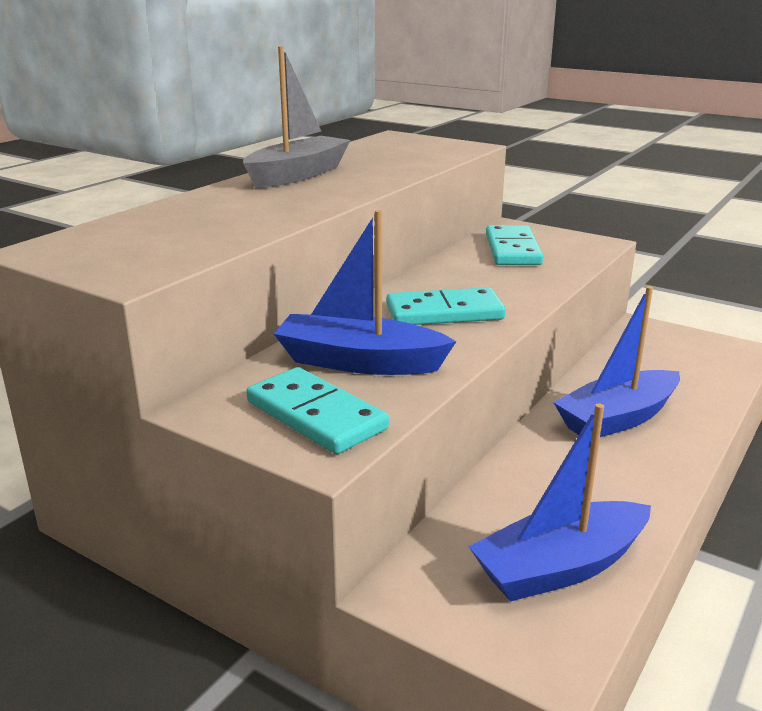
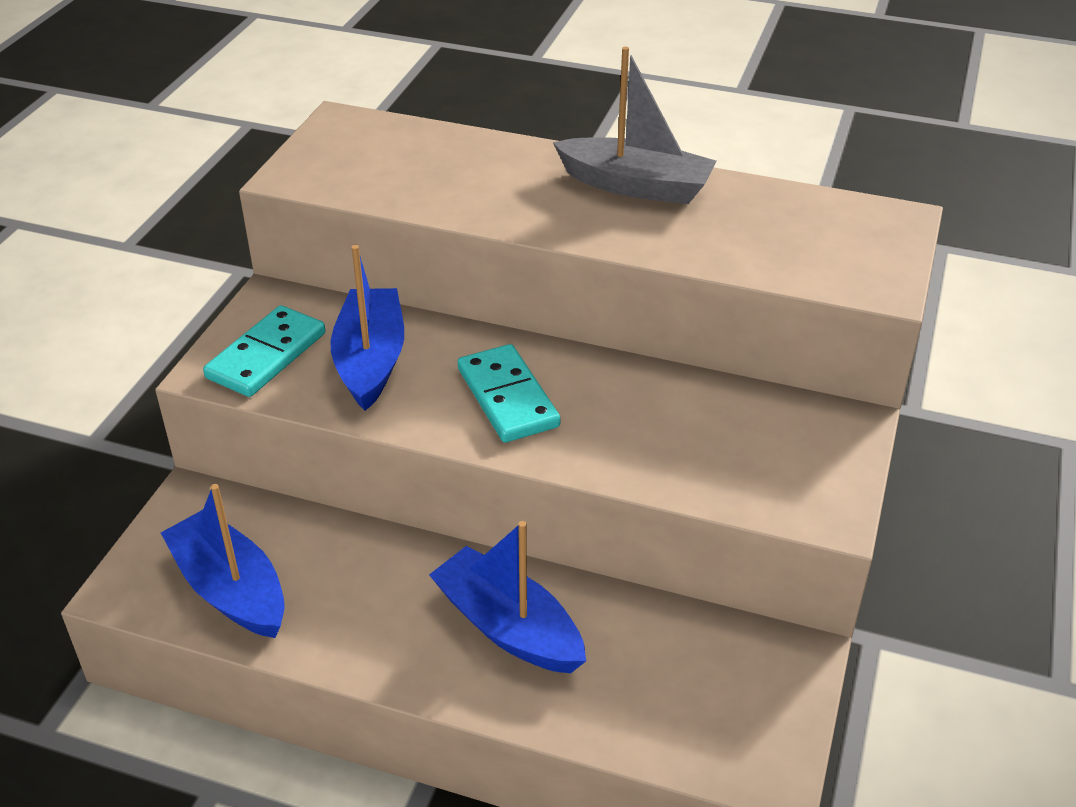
camera: 75 degrees right, 15 degrees up
(513, 250) = (747, 431): turquoise domino -> none

